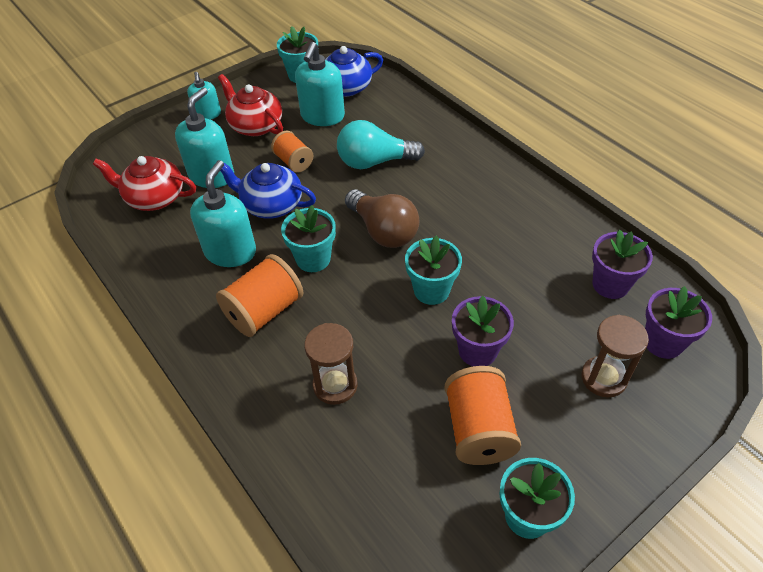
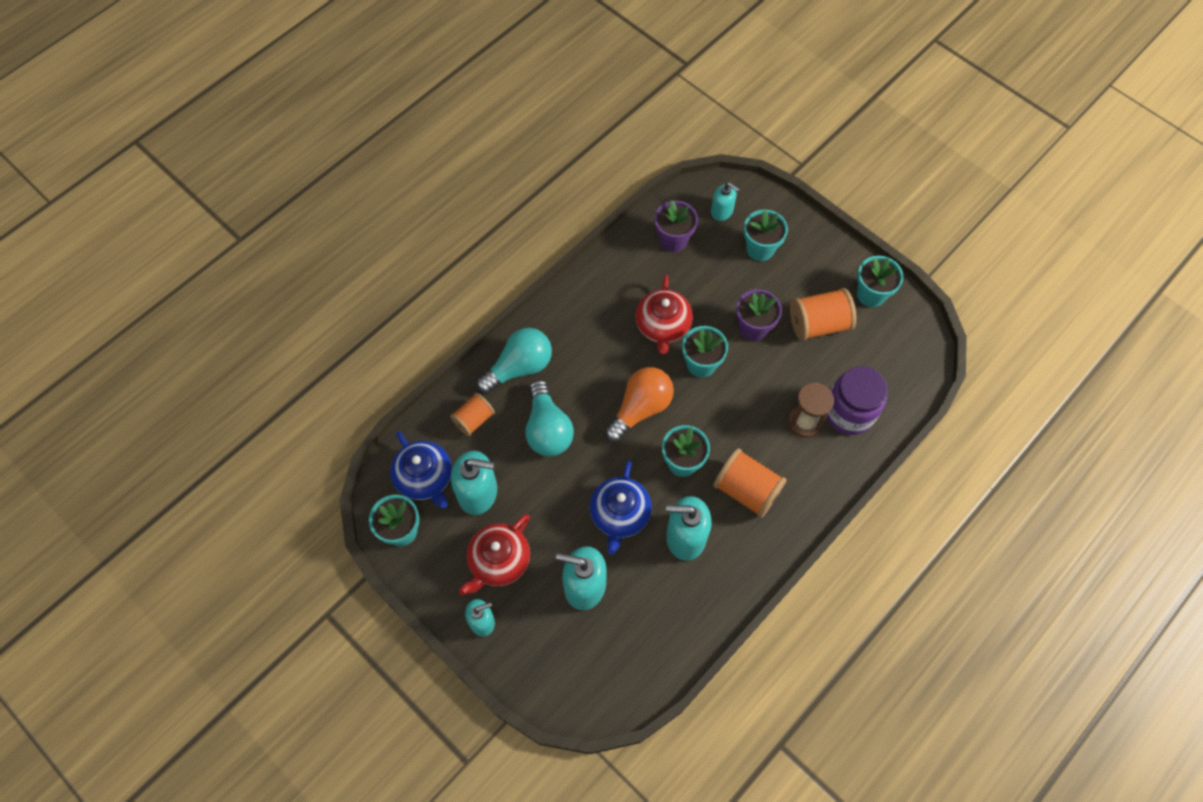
camera: 100 degrees left, 15 degrees up
(154, 198) = (624, 635): red teapot -> red teapot (663, 326)
(294, 162) = (555, 506): orange spool -> orange spool (474, 419)
(337, 441) = (849, 413): none -> purple jar
(383, 231) = (640, 409): brown light bulb -> orange light bulb
(445, 147) = (519, 367): none -> turquoise light bulb
(603, 378) = (760, 249): brown hourglass -> turquoise flower pot
(663, 342) = (722, 211): purple flower pot -> turquoise soap dispenser

